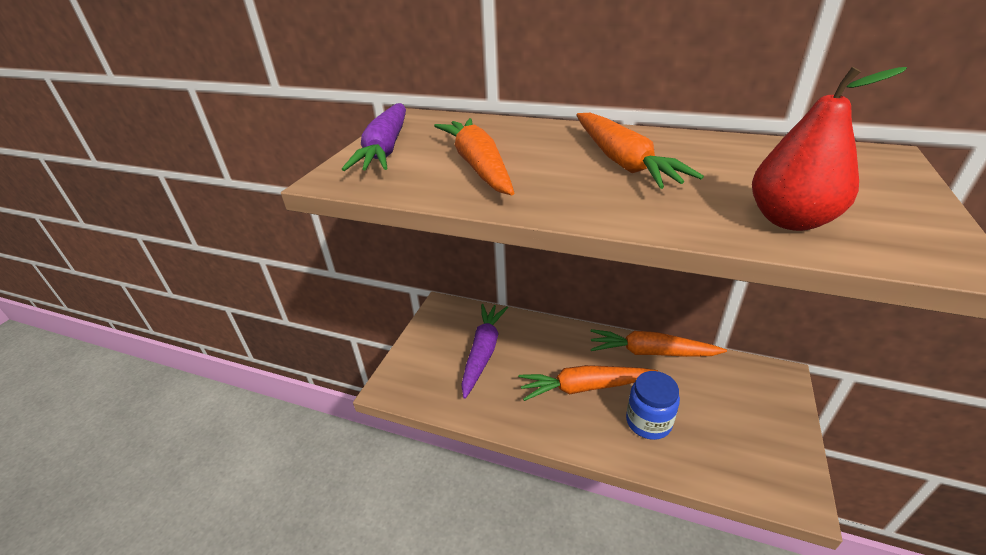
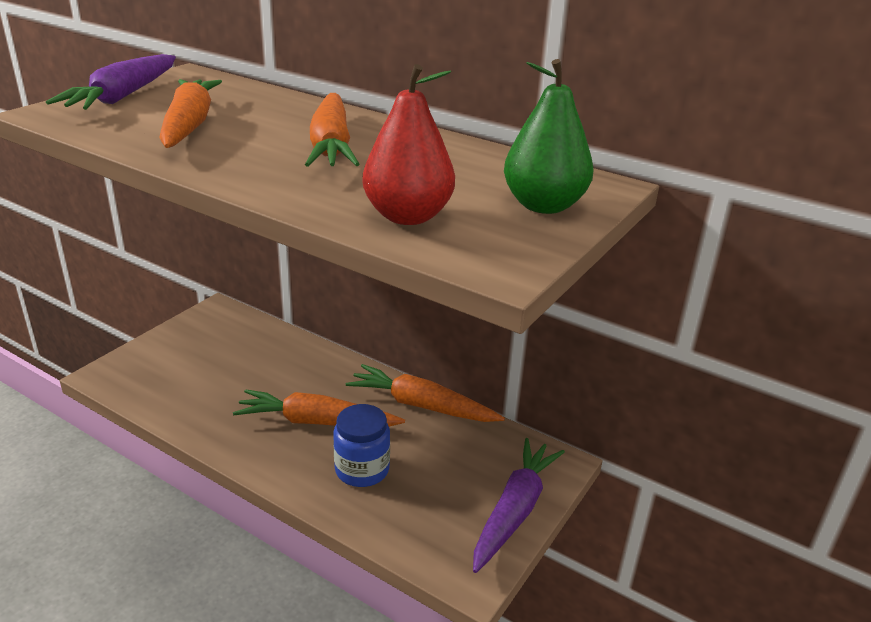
camera: 10 degrees right, 5 degrees down
(483, 352) = (230, 364): purple carrot -> purple carrot (514, 511)
(874, 184) = (543, 205): none -> green pear

